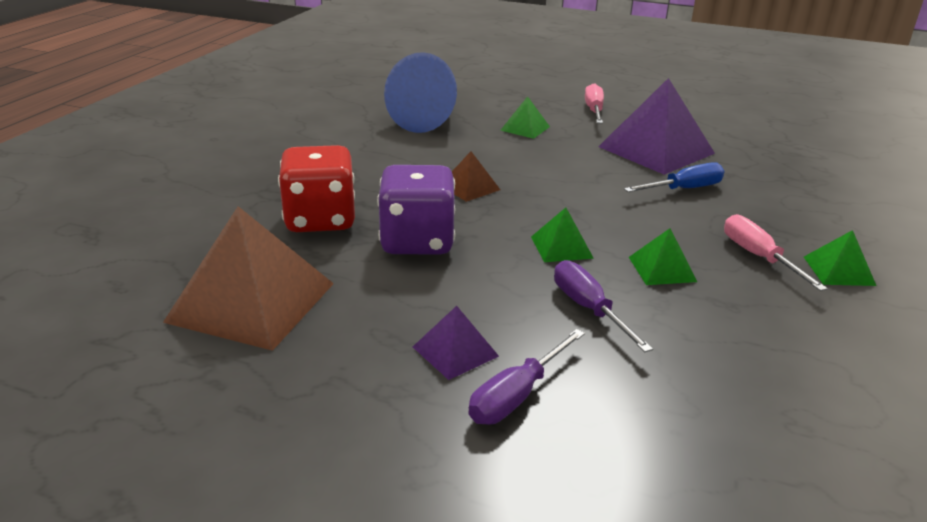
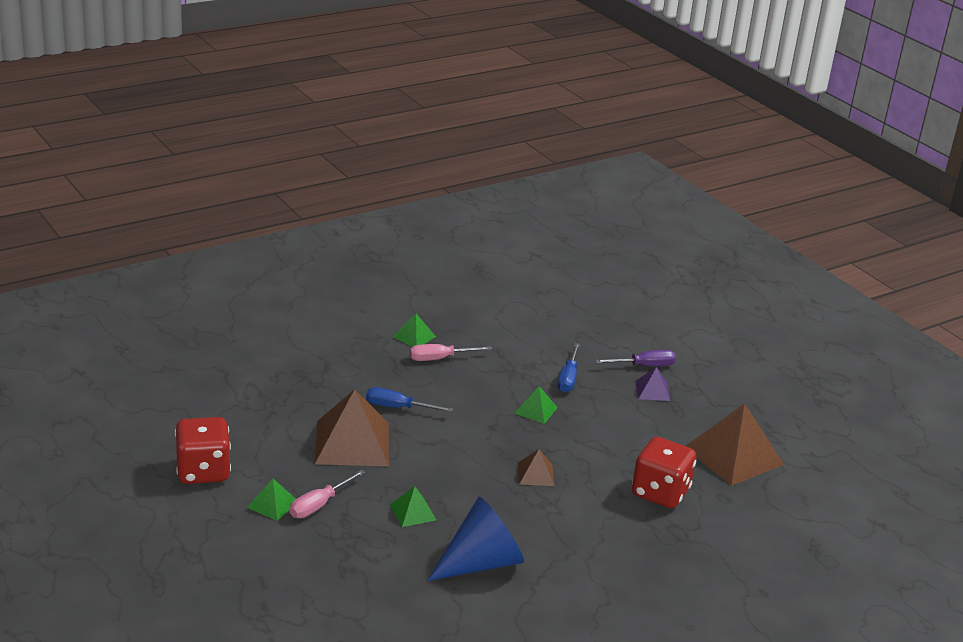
camera: 145 degrees left, 0 degrees up
(417, 242) = (614, 450): purple dice -> none
(588, 309) = (568, 378): purple screwdriver -> blue screwdriver
(656, 150) = (352, 443): purple pyramid -> brown pyramid
(662, 269) = (501, 376): green pyramid -> green pyramid (272, 504)
(700, 100) = (203, 471): none -> red dice
(758, 257) = (440, 358): pink screwdriver -> pink screwdriver turned 60 degrees clockwise

